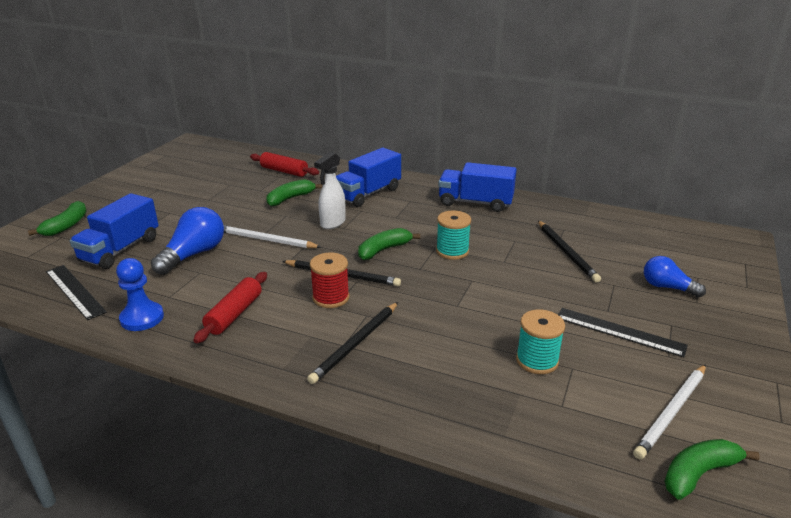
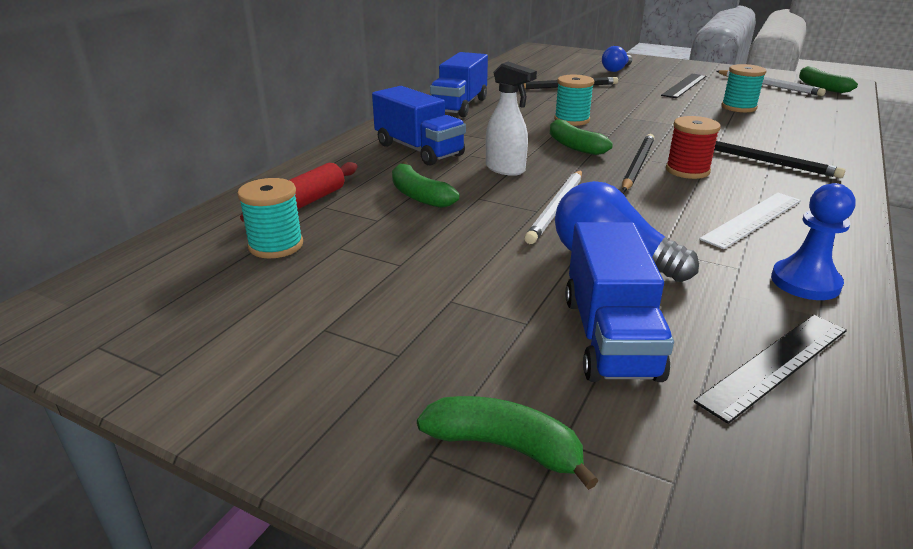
camera: 85 degrees left, 0 degrees up
(120, 249) = (610, 337): blue truck -> blue truck turned 60 degrees clockwise
(234, 314) = (752, 219): red rolling pin -> white ruler
(236, 171) = (276, 245): none -> turquoise spool

